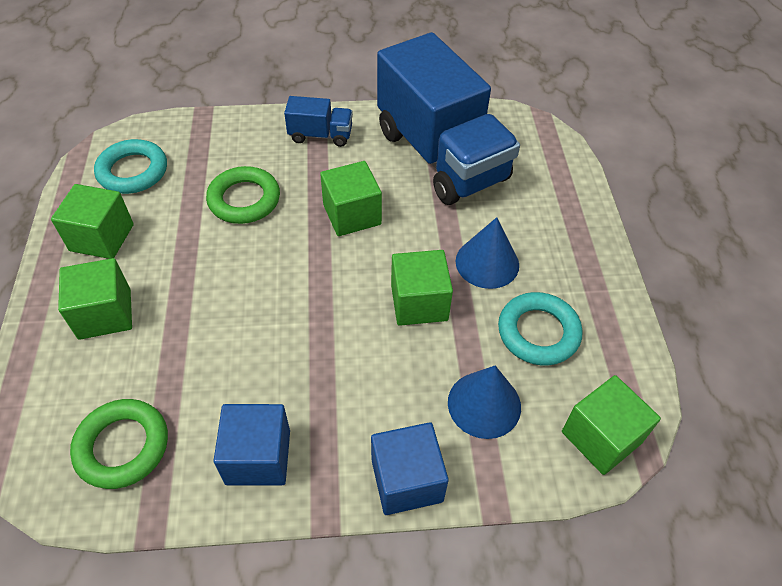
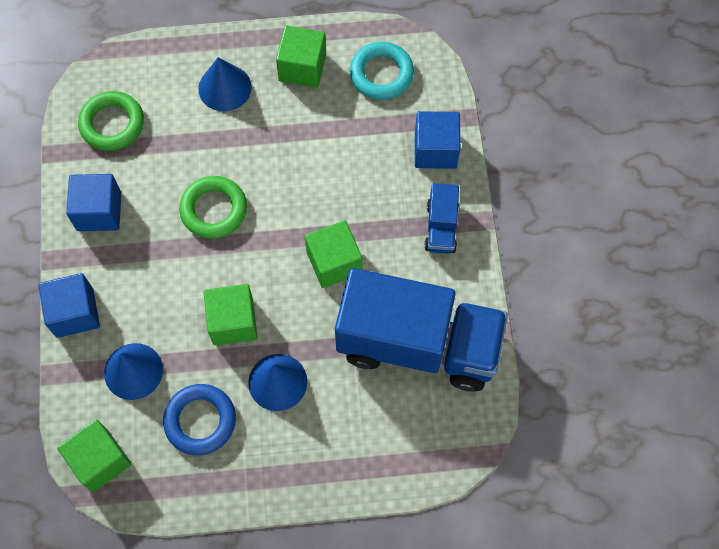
camera: 90 degrees right, 15 degrees up
(105, 314) = (225, 87): green cube -> blue cone
(234, 135) = (435, 150): none -> blue cube
(244, 200) = (349, 170): green ring -> green ring (214, 210)
(441, 155) = (418, 344): blue truck -> blue truck turned 135 degrees counterclockwise
(538, 332) = (200, 421): turquoise ring -> blue ring

